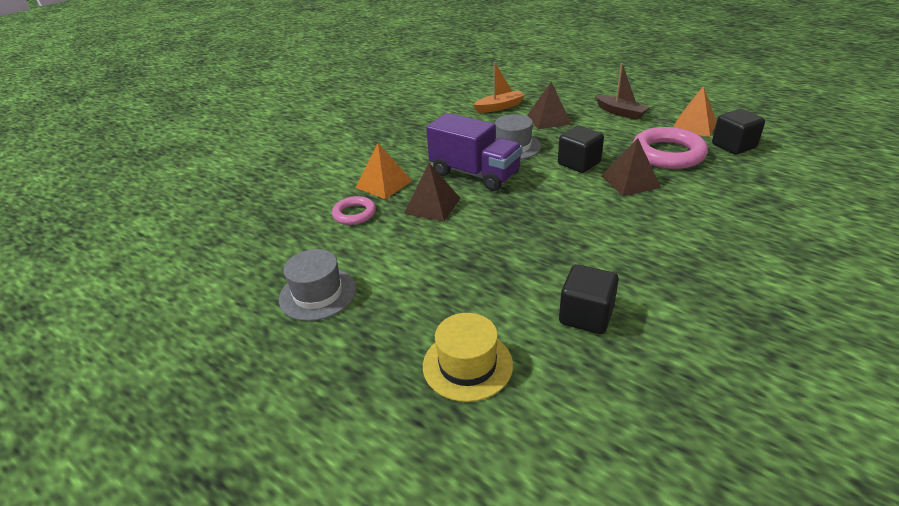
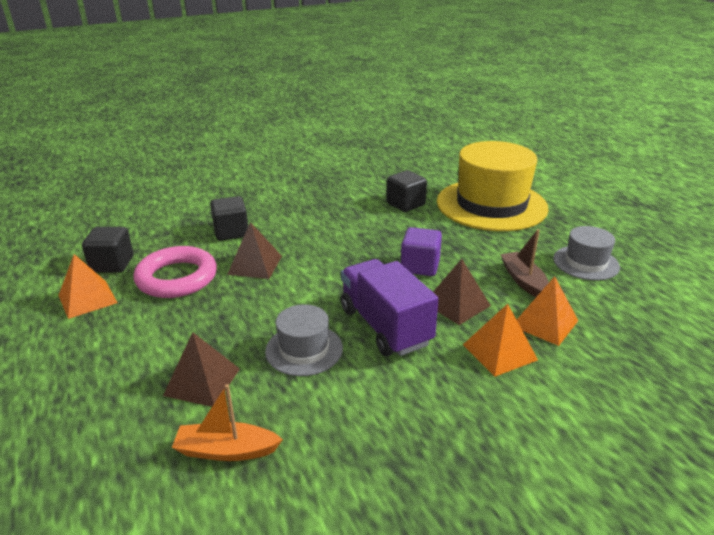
camera: 155 degrees left, 5 degrees down
(354, 214) = (544, 323): pink ring -> orange pyramid
(467, 365) = (491, 205): yellow hat -> yellow hat, size x2.04
(489, 229) = (420, 266): none -> purple cube
(579, 163) = (268, 298): black cube -> black cube (231, 232)
(620, 112) = (107, 353): brown boat -> brown boat (523, 281)

